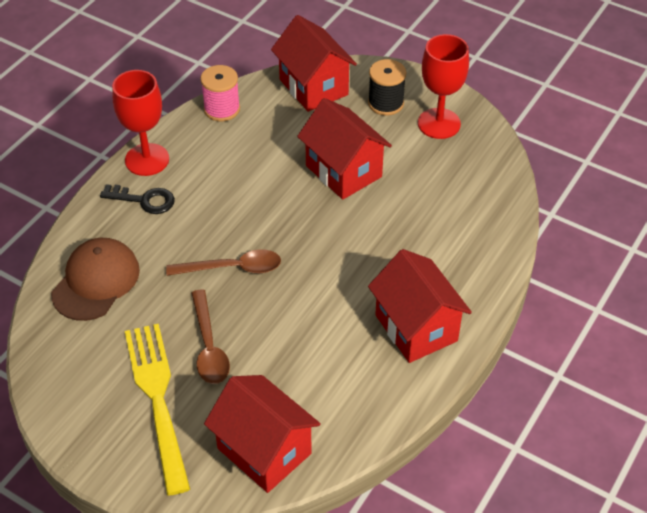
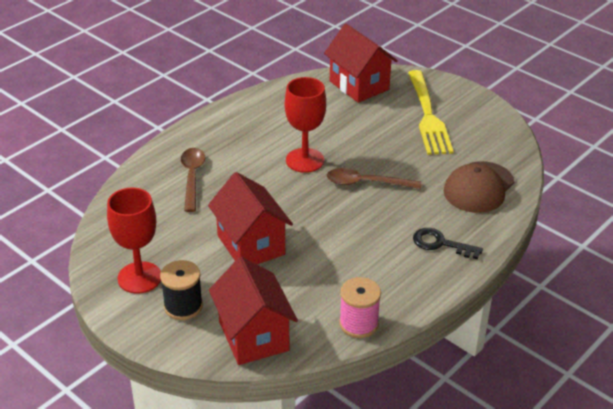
camera: 170 degrees left, 10 degrees down
(147, 160) = (439, 280): red goblet -> red goblet (305, 160)
(209, 346) = (390, 138): brown spoon -> brown spoon (192, 177)
(416, 328) = (235, 131): red house -> none

